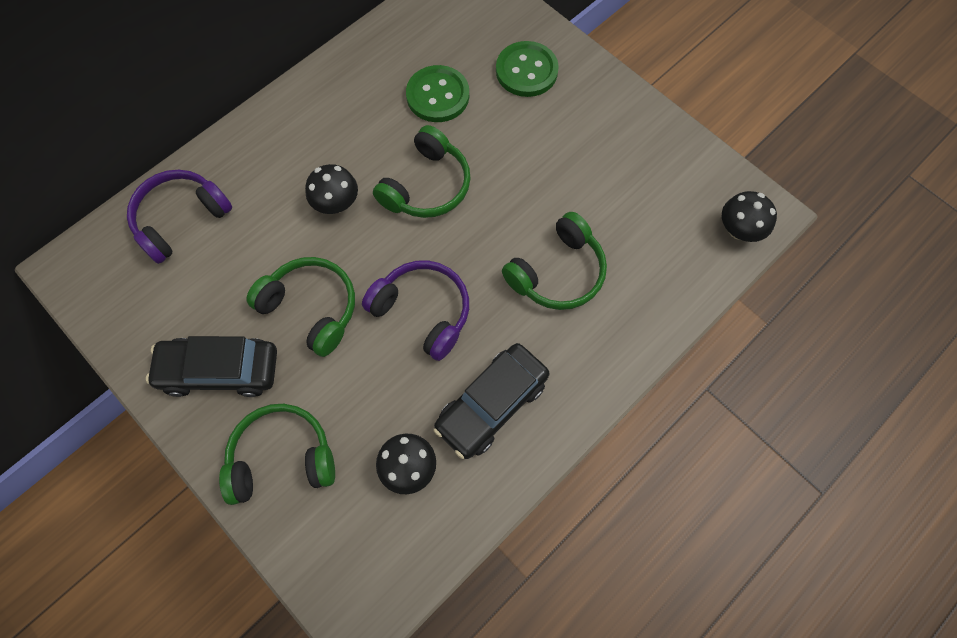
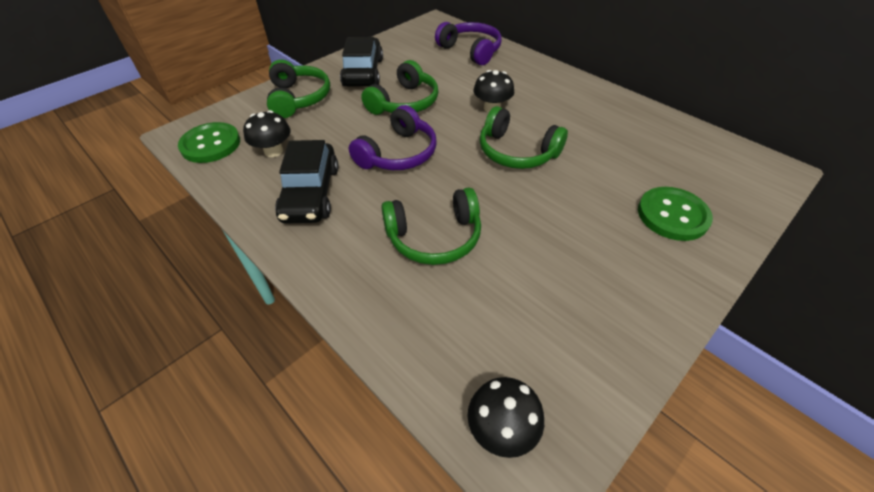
camera: 90 degrees right, 20 degrees down
(438, 96) = (614, 155): green button -> green button (211, 144)
(492, 404) = (311, 193): black car -> black car turned 135 degrees counterclockwise
(557, 272) = (434, 237): green headphones -> green headphones turned 60 degrees counterclockwise

